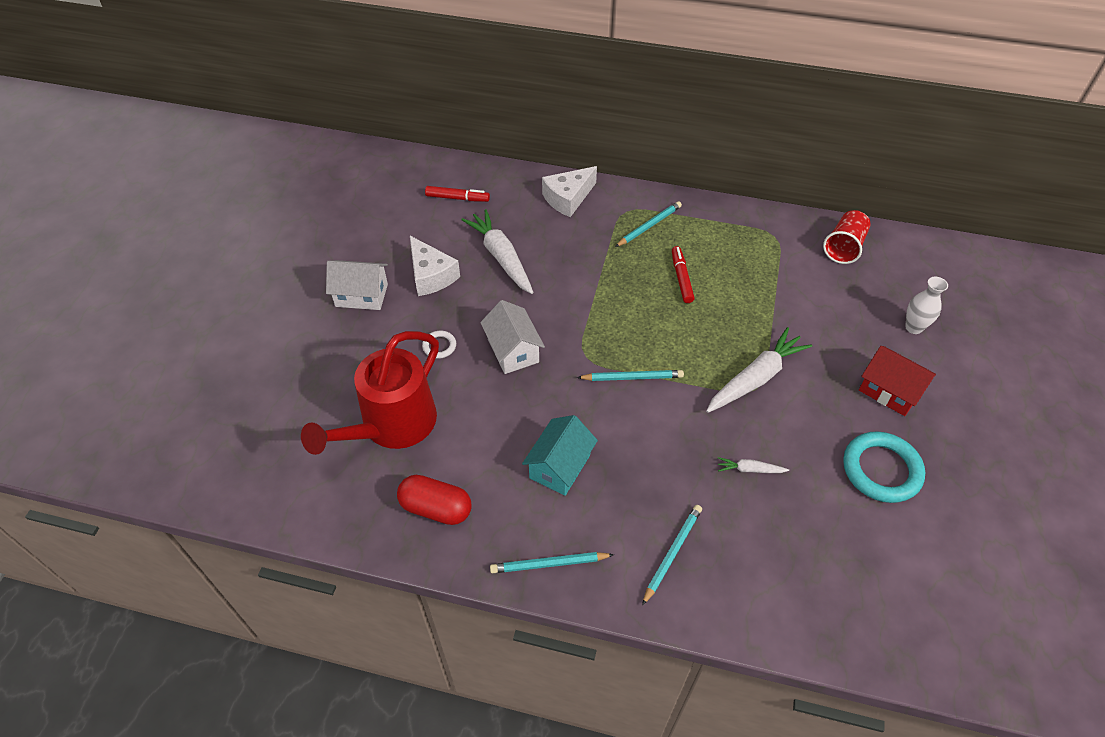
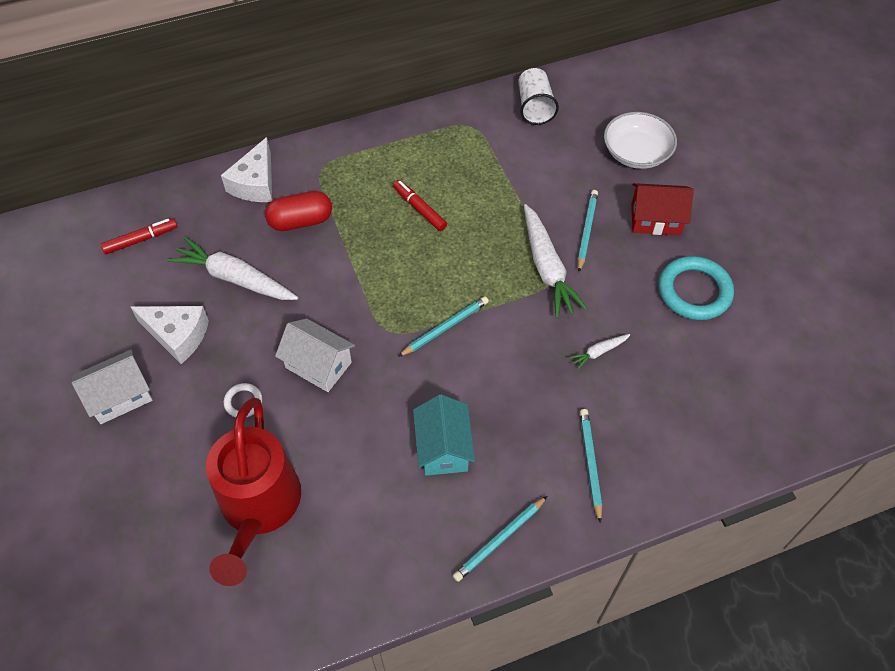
camera: 35 degrees left, 5 degrees up
(436, 508) = (363, 557): red capsule -> red capsule (301, 221)
(649, 226) = (353, 172): turquoise pencil -> turquoise pencil (586, 231)
(756, 378) = (547, 268): white carrot -> white carrot turned 150 degrees clockwise
(844, 247) = (535, 107): red cup -> white cup
(913, 327) = (636, 153): white vase -> white bowl

